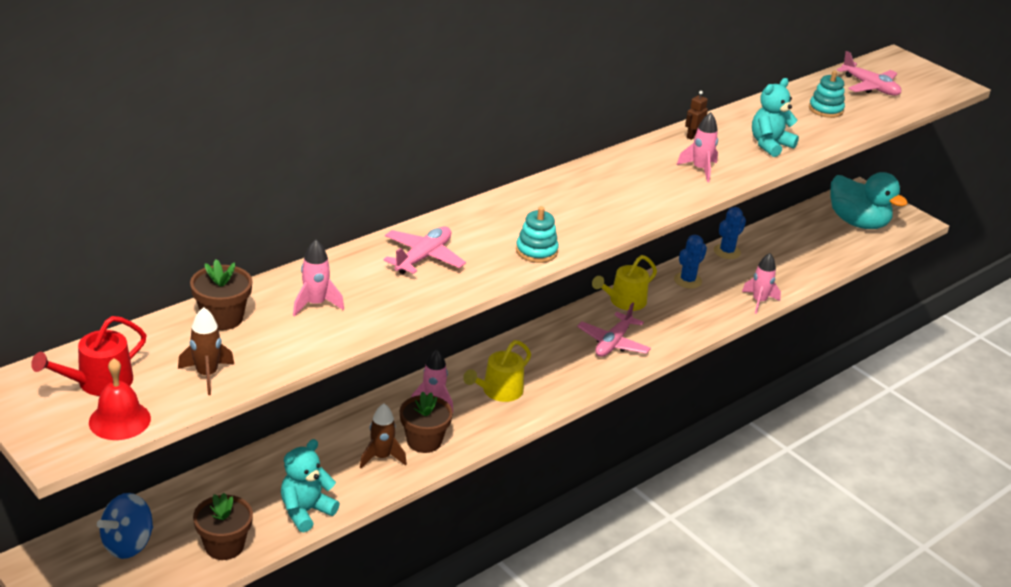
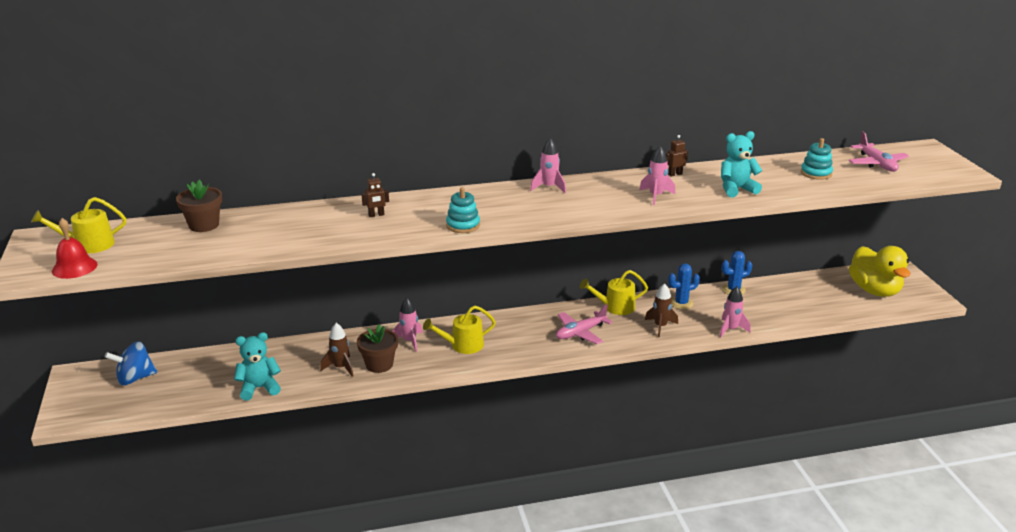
camera: 30 degrees right, 5 degrees down
(99, 382) = (89, 245): red watering can -> yellow watering can
(207, 375) = (155, 254): brown rocket -> brown rocket (660, 326)
(224, 546) = (189, 395): brown flower pot -> none
(315, 304) = (271, 228): pink rocket -> pink rocket (549, 187)
(423, 257) = (376, 215): pink plane -> brown robot
(857, 222) = (874, 290): turquoise duck -> yellow duck

